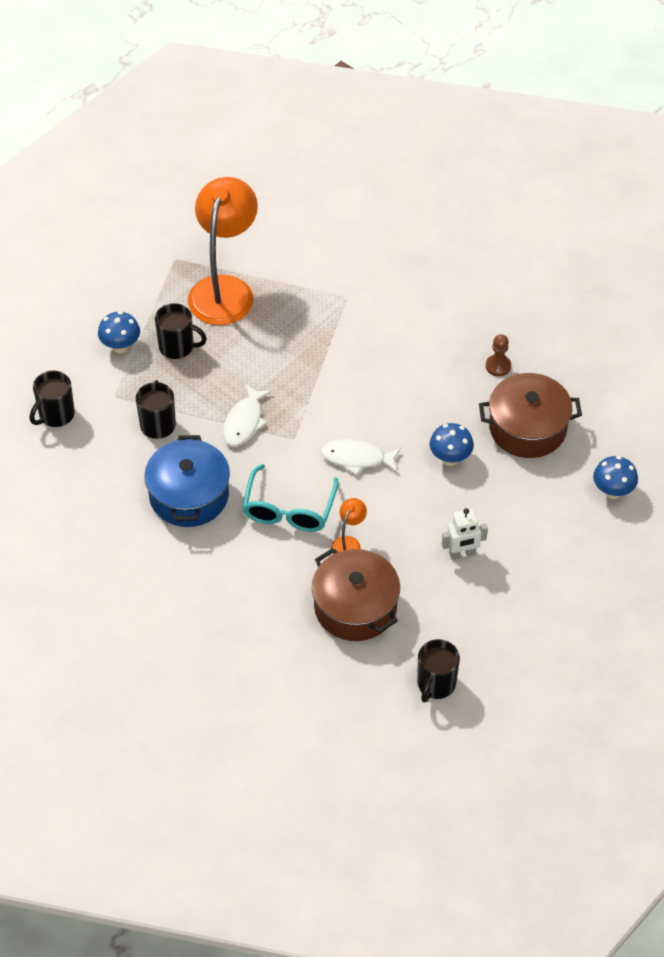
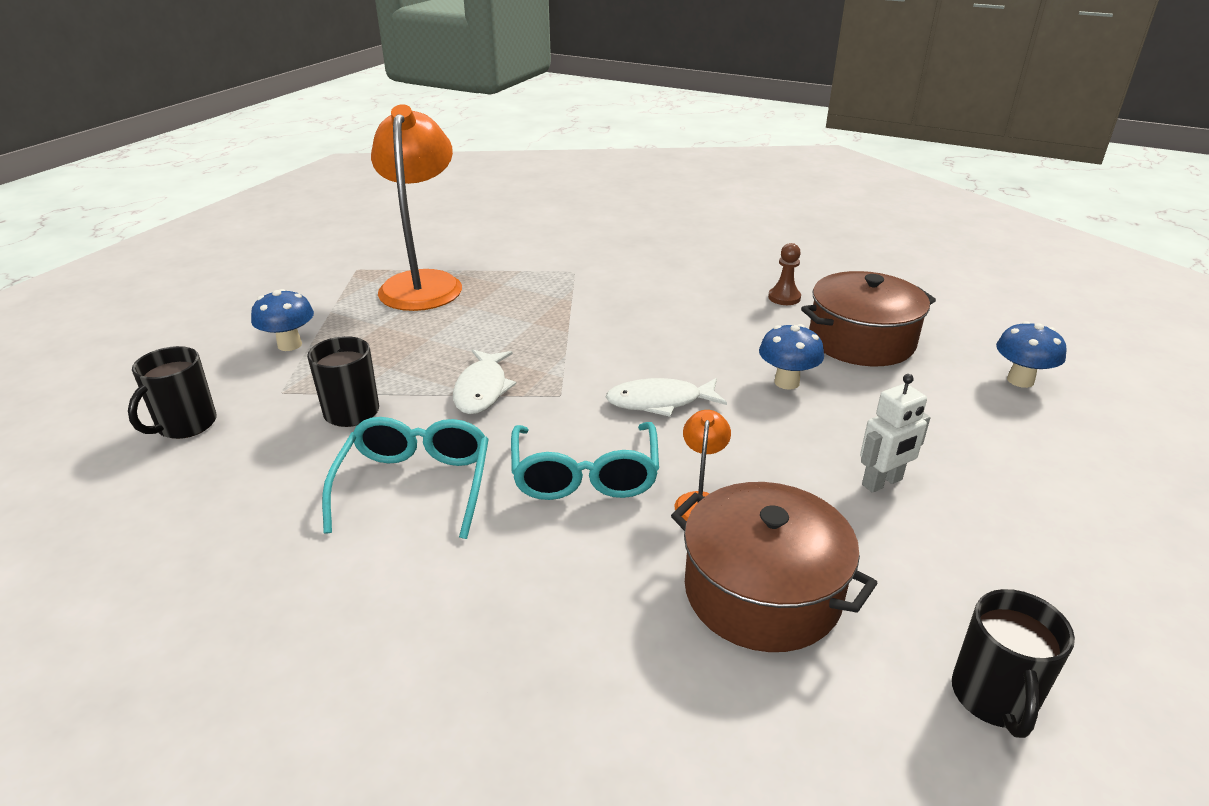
camera: 15 degrees left, 20 degrees down
(177, 347) = (370, 335): black mug -> none
(189, 495) = (415, 485): blue pot -> turquoise glasses

